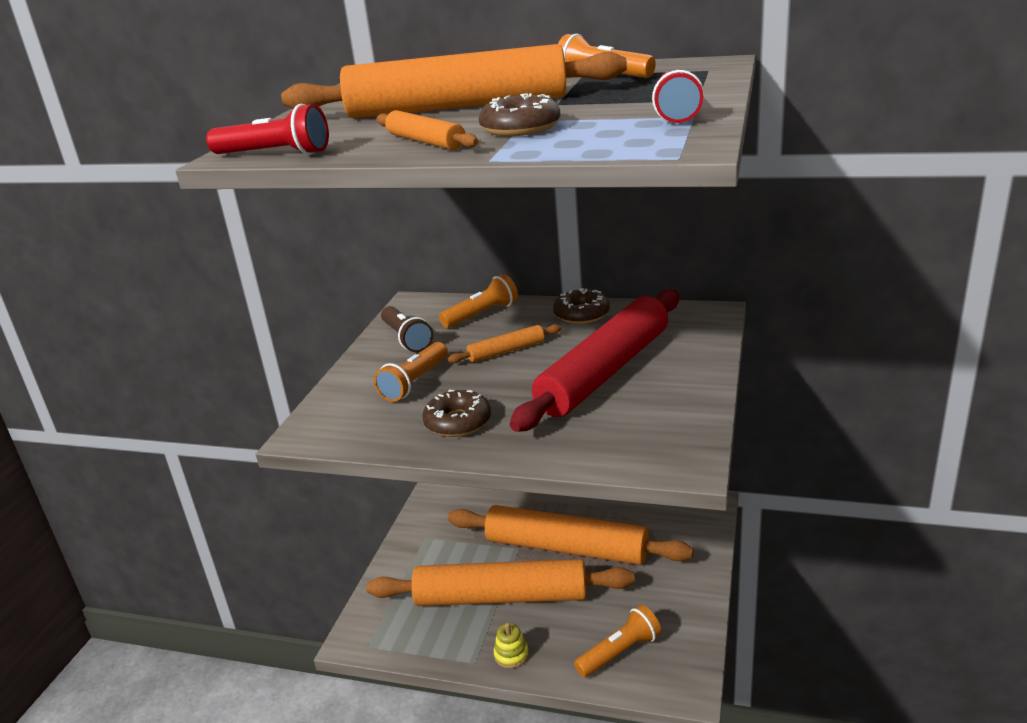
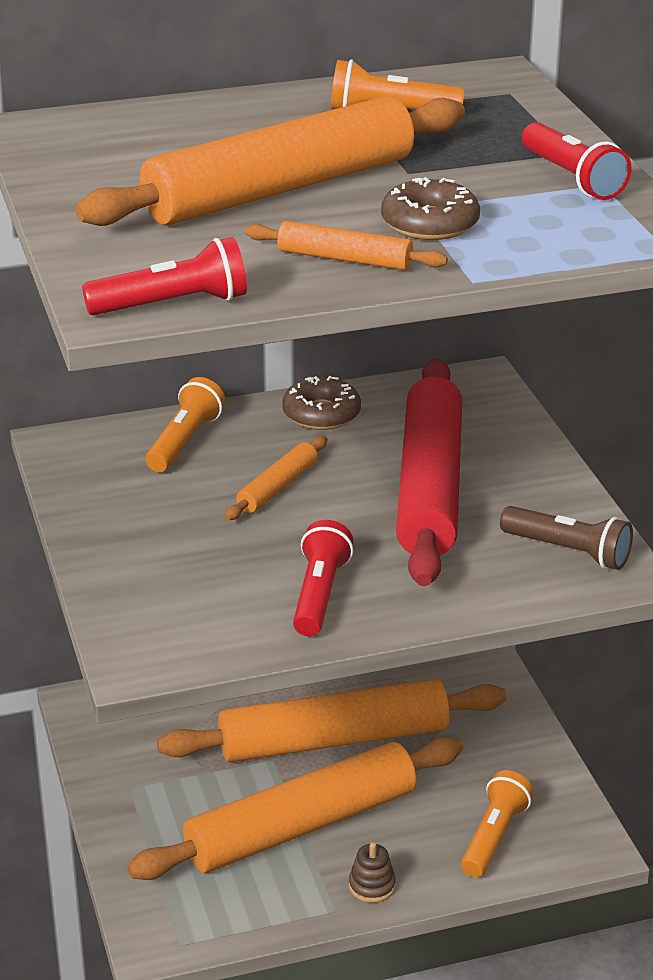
camera: 35 degrees left, 5 degrees up
(406, 339) = (116, 500): brown flashlight -> brown flashlight (568, 551)
(415, 382) = (203, 558): orange flashlight -> none
(458, 422) = (319, 595): brown donut -> red flashlight
(511, 655) = (372, 886): yellow stacking toy -> brown stacking toy

